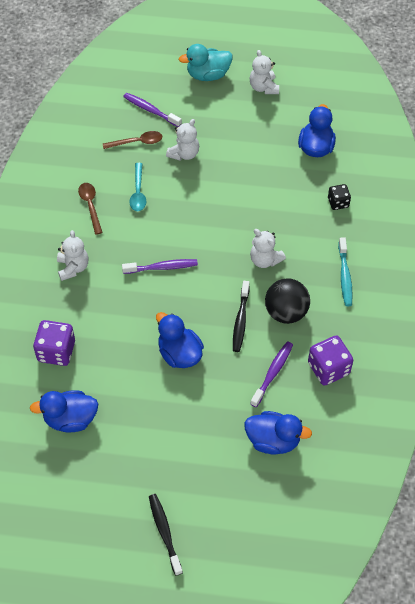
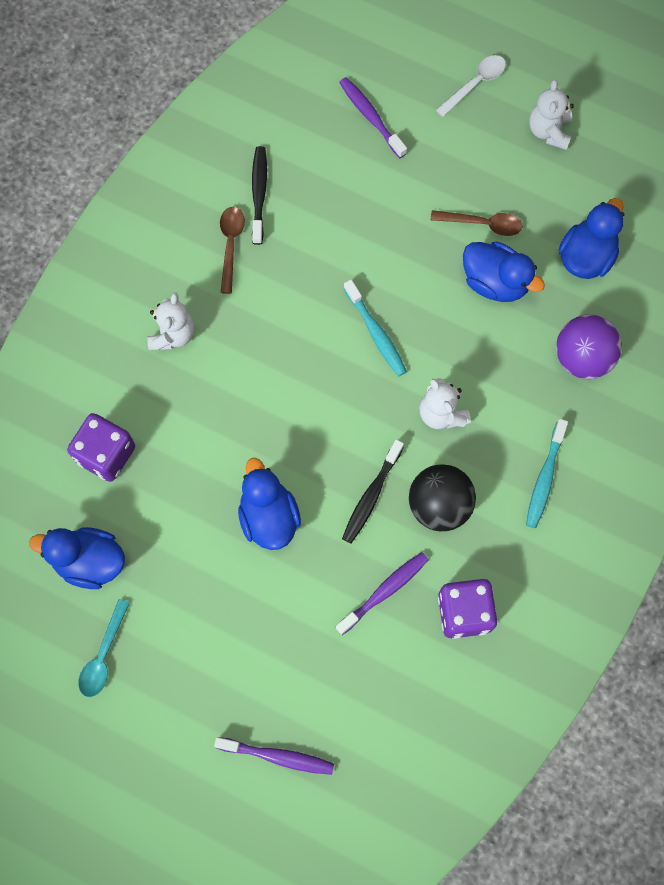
camera: 20 degrees right, 15 degrees up
(137, 142) = (332, 163): brown spoon -> brown spoon (483, 224)
(138, 192) = (304, 246): turquoise spoon -> turquoise spoon (103, 656)
(162, 267) = (294, 376): purple toothbrush -> purple toothbrush (278, 756)
(164, 532) = (152, 770): black toothbrush -> black toothbrush (259, 193)
(184, 154) = (392, 204): white teddy bear -> none
(204, 227) = (376, 333): none -> turquoise toothbrush
(208, 75) = (475, 84): turquoise duck -> white spoon
(273, 440) = (346, 691): blue duck -> blue duck (495, 282)
(338, 202) = (582, 357): black dice -> purple ball

